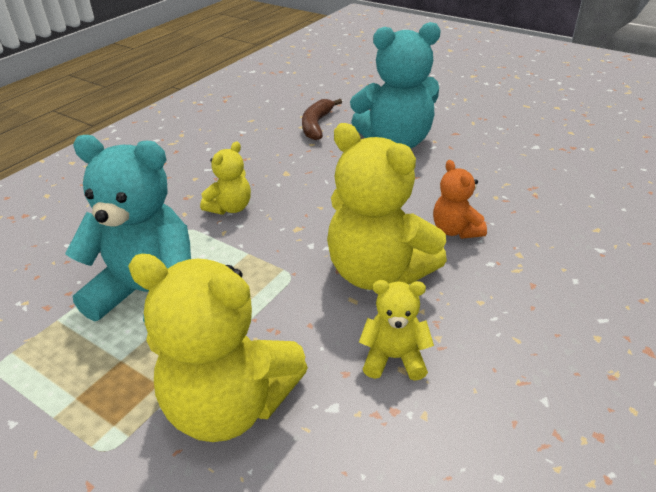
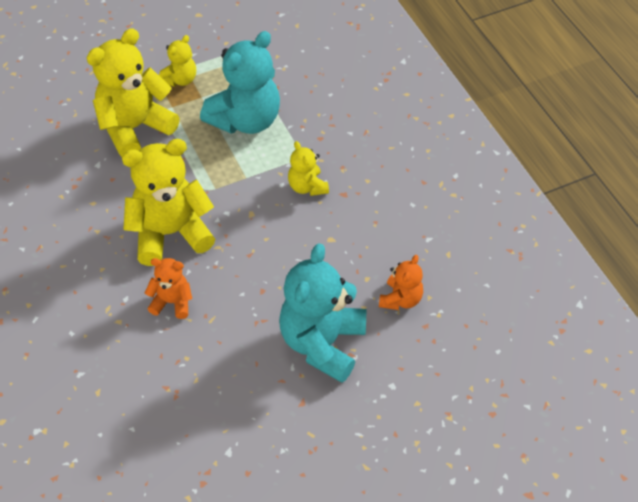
camera: 120 degrees right, 15 degrees up
(316, 125) = (401, 299): brown banana -> orange teddy bear
(394, 358) = (102, 203): yellow teddy bear -> yellow teddy bear (180, 80)

